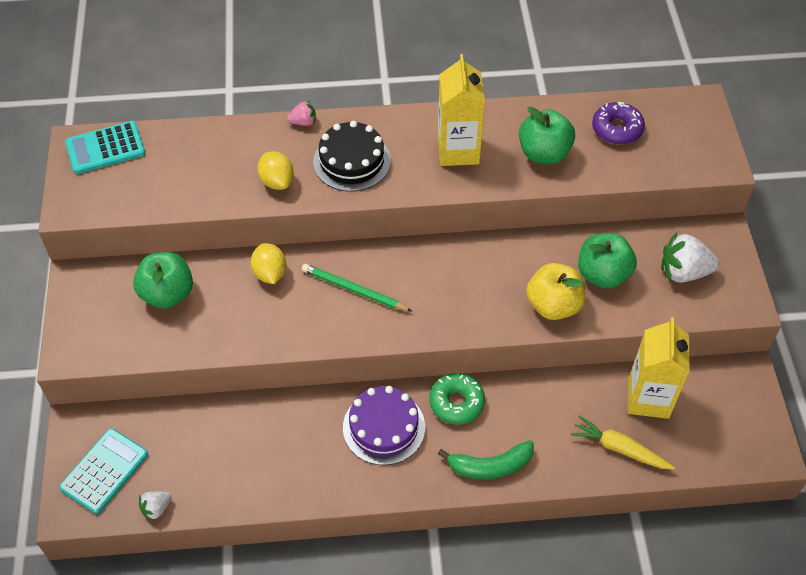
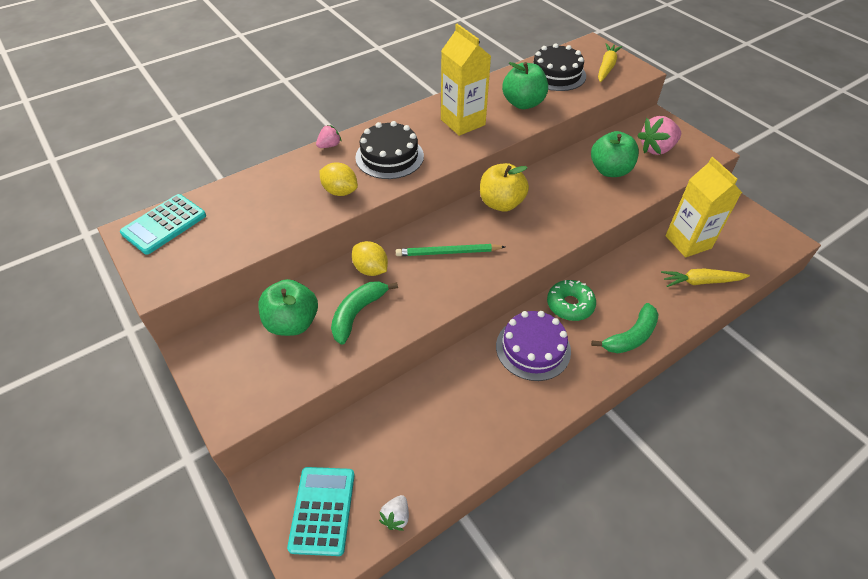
camera: 30 degrees left, 5 degrees down
(228, 312) = (357, 313): none -> green banana
(553, 305) = (597, 202): yellow apple -> yellow apple (501, 203)
(617, 129) = (556, 74): purple donut -> black cake
(683, 272) = (656, 149): white strawberry -> pink strawberry
(687, 144) = (606, 67): none -> yellow carrot

